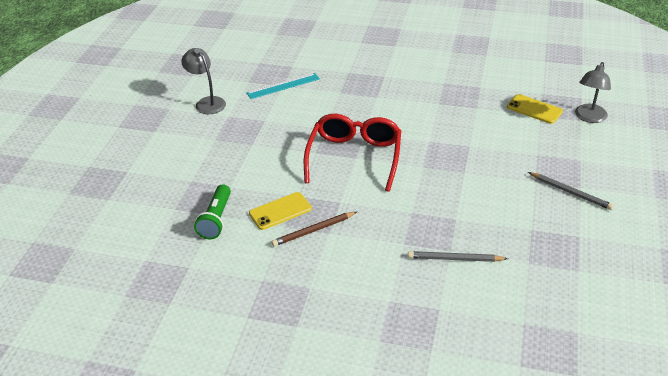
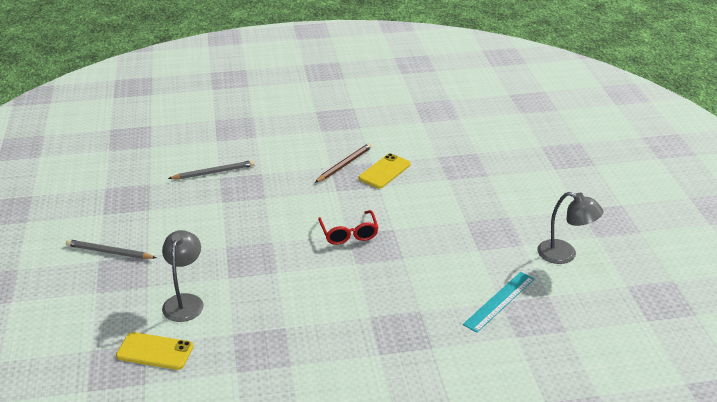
camera: 155 degrees right, 5 degrees down
(216, 219) = (433, 153): green flashlight -> none
(354, 158) = (349, 233): red glasses -> red glasses, size x0.55
(589, 117) = (80, 357): grey lamp -> grey lamp (185, 301)

